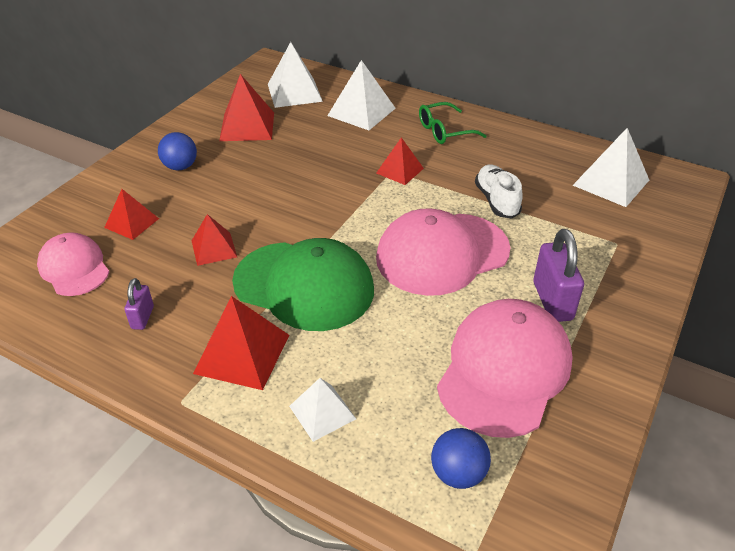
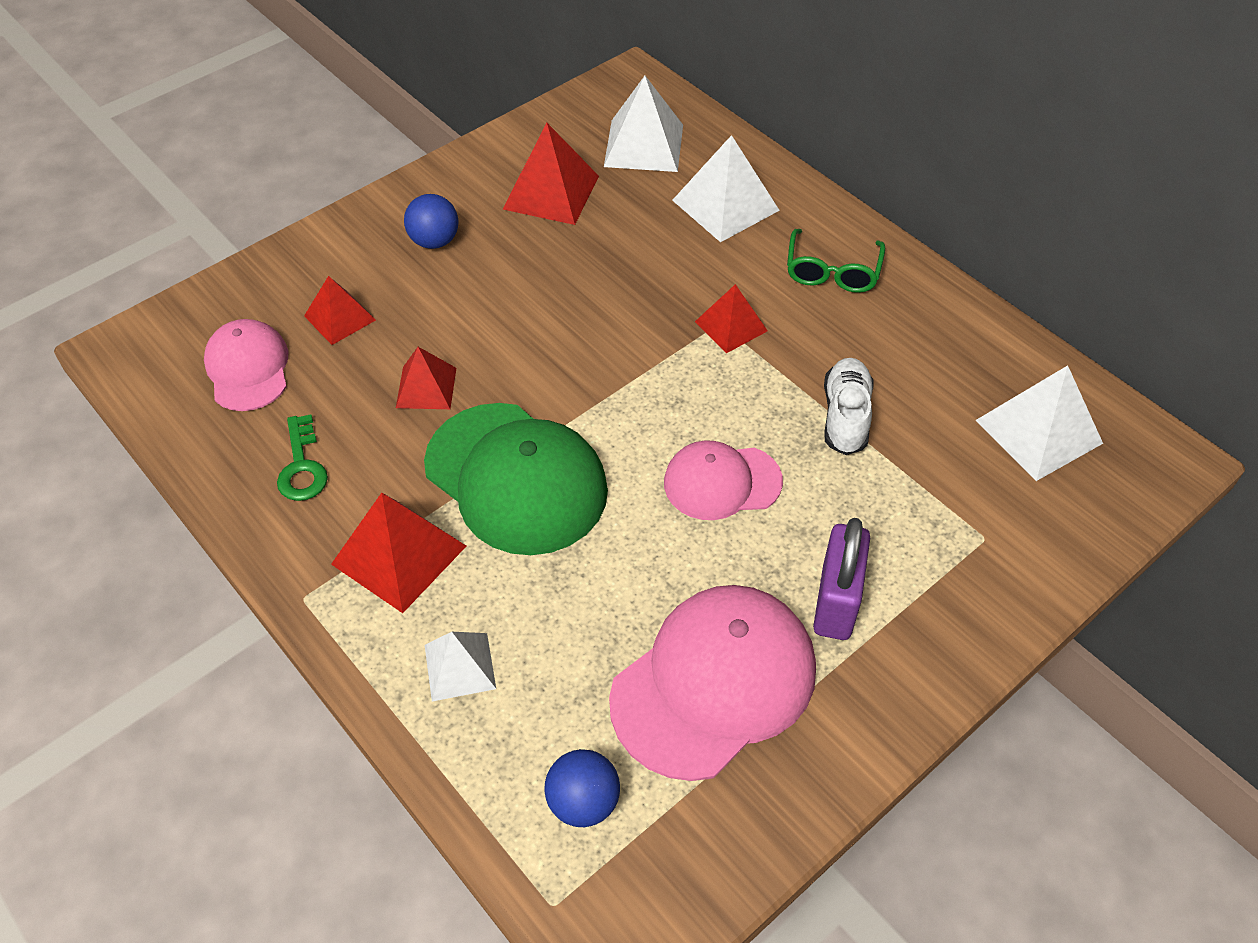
camera: 20 degrees right, 10 degrees up
(142, 317) = (302, 466): purple padlock -> green key
(442, 253) = (722, 482): pink cap -> pink cap, size x0.59
(444, 131) = (832, 271): green glasses -> green glasses turned 75 degrees counterclockwise

